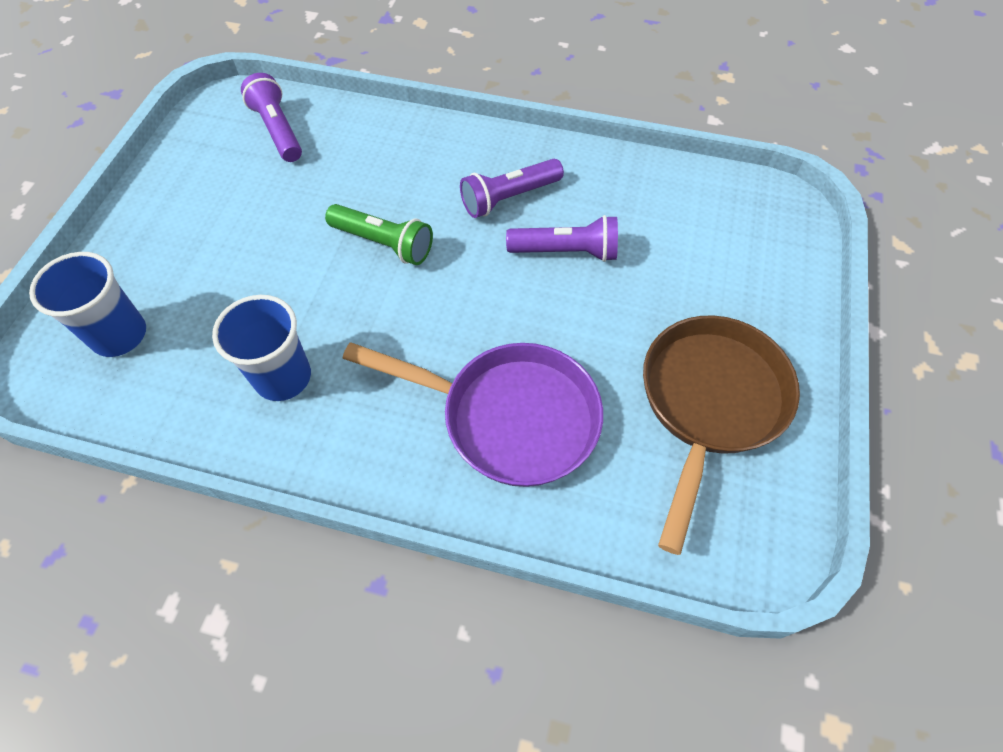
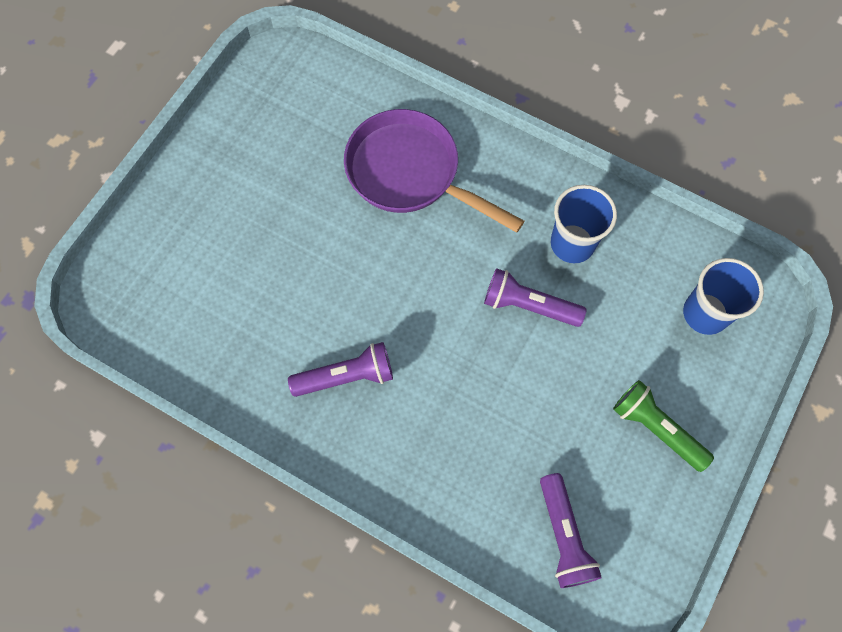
camera: 165 degrees left, 10 degrees up
(383, 243) = (474, 352): green flashlight -> green flashlight (656, 429)
(565, 251) = (316, 303): purple flashlight -> purple flashlight (529, 305)
(709, 404) = (265, 148): brown pan -> none

